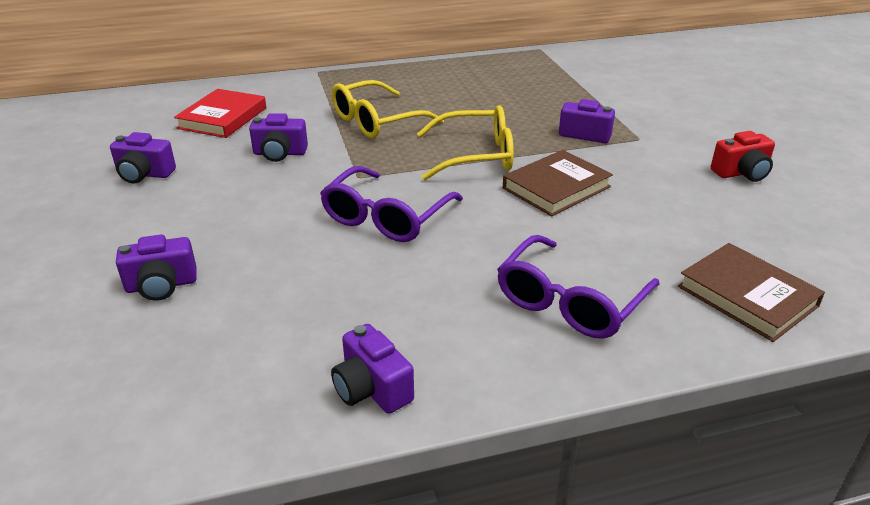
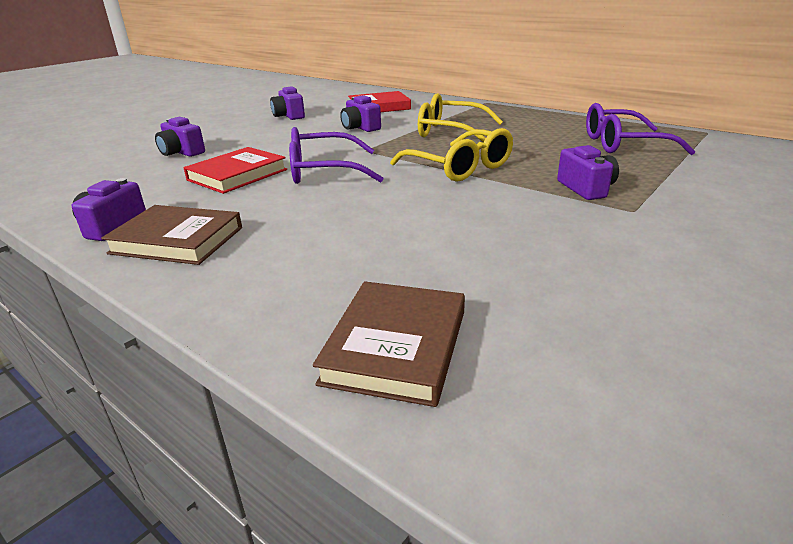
camera: 55 degrees right, 5 degrees down
(319, 268) = (237, 175): none -> red book
(556, 187) = (462, 204): brown book -> brown book (177, 240)
(570, 301) = (281, 258): purple glasses -> purple glasses (622, 144)
(741, 173) = (683, 279): red camera -> none

